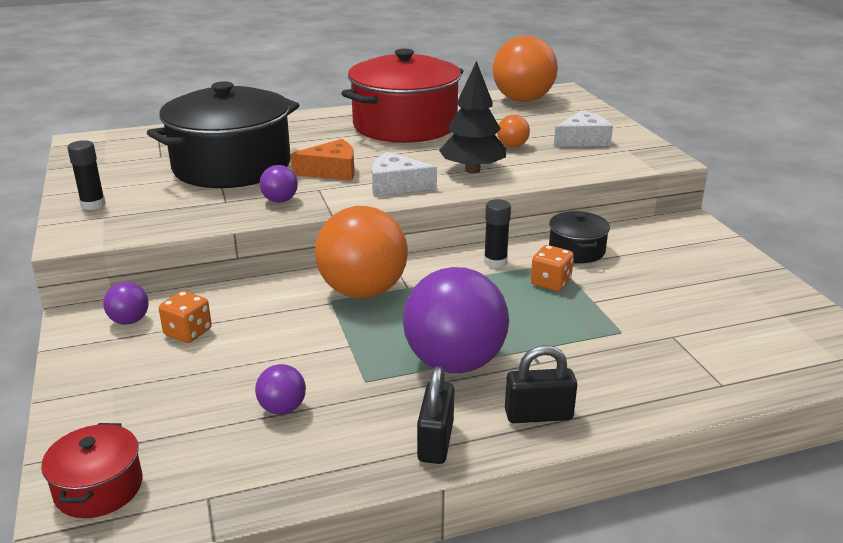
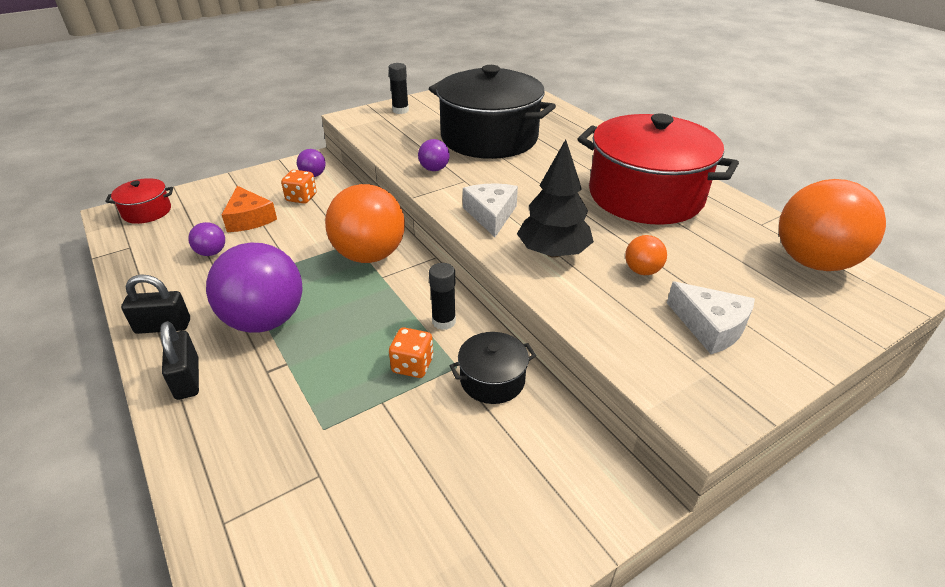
camera: 75 degrees right, 10 degrees up
(332, 171) = (504, 179): orange cheese -> orange cheese (249, 219)

